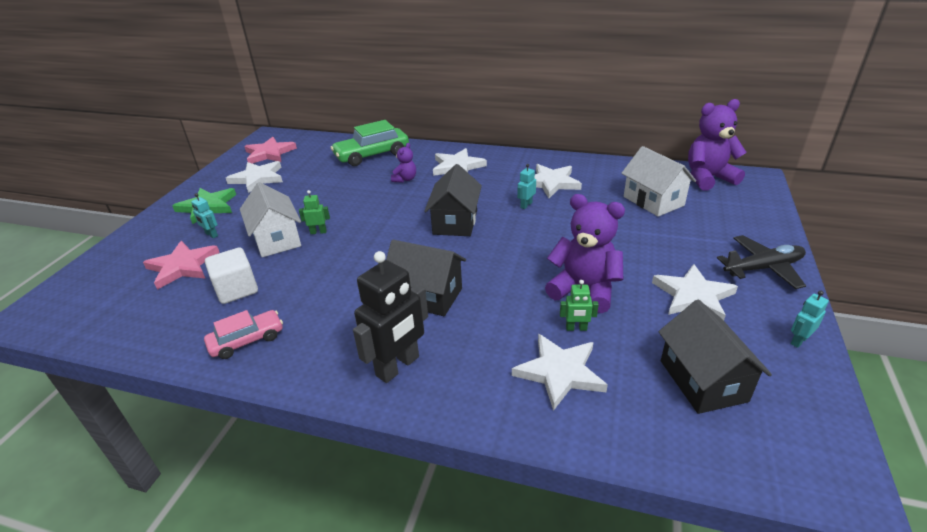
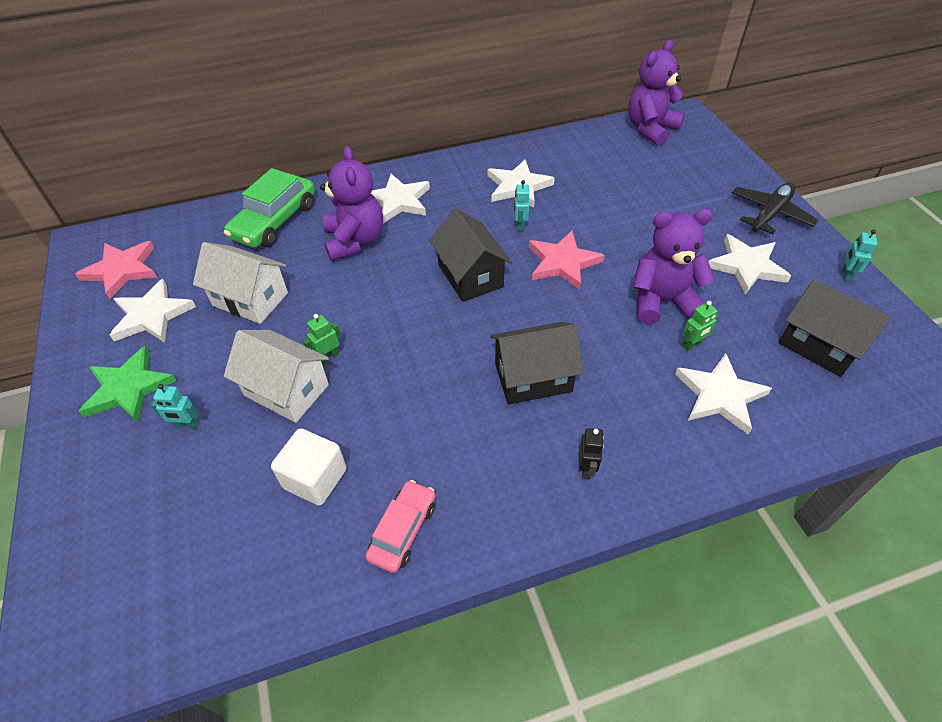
camera: 35 degrees left, 15 degrees up
(183, 266) = (202, 486): pink star -> pink star (563, 262)
(398, 366) = (586, 468): black robot -> black robot, size x0.47
(405, 179) = (355, 241): purple teddy bear -> purple teddy bear, size x1.98
(653, 201) = (629, 174): white house -> white house (250, 299)

